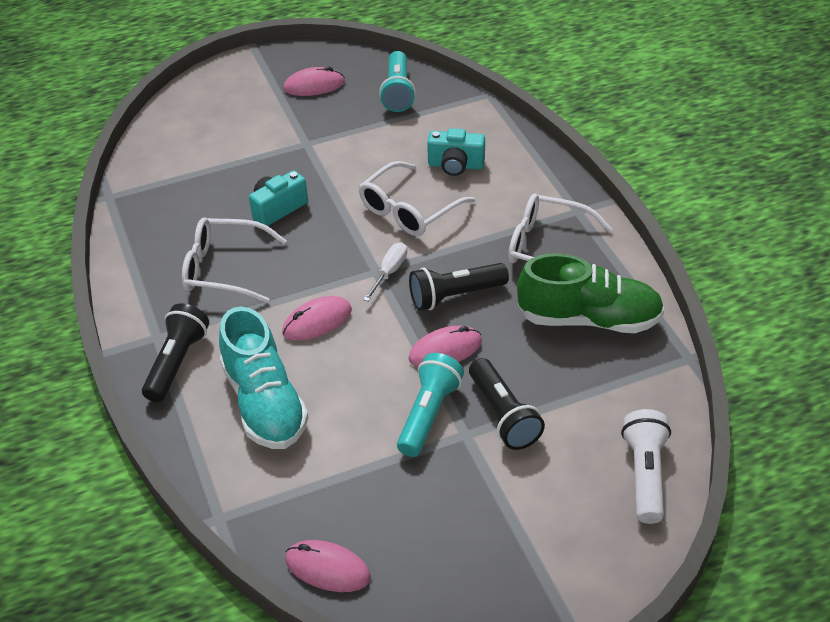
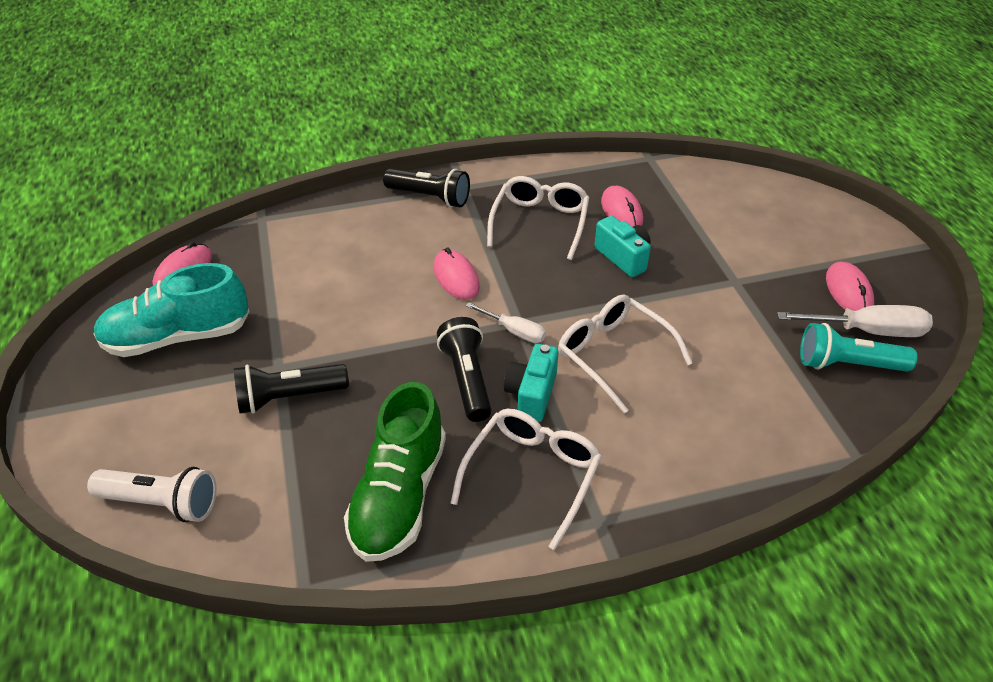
camera: 95 degrees right, 0 degrees up
(264, 403) = (367, 243): turquoise shoe -> turquoise shoe (178, 337)
(360, 80) = (867, 331): none -> white screwdriver
(428, 414) = (313, 343): turquoise flashlight -> none
(445, 350) = (390, 363): pink mouse -> pink mouse (621, 211)
(455, 165) = (696, 405): turquoise camera -> turquoise camera (532, 394)

